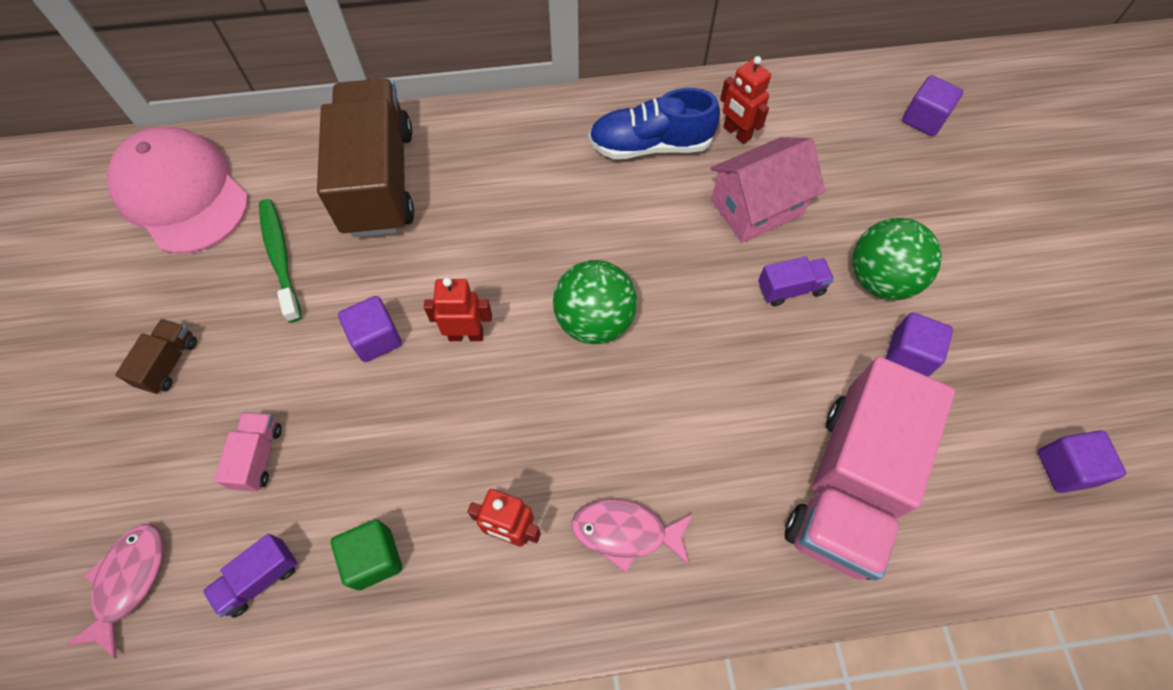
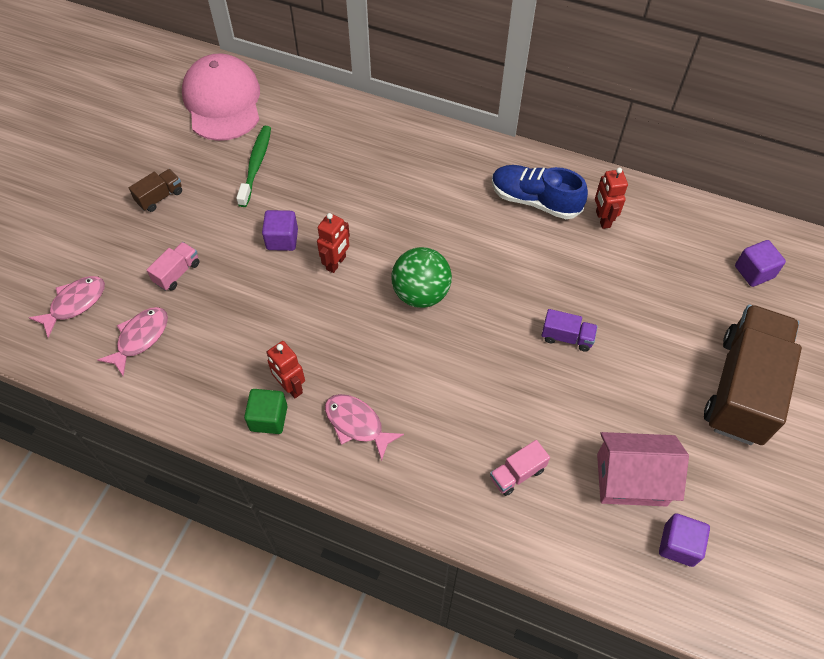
camera: 30 degrees right, 5 degrees down
(260, 579) = (140, 338): purple truck -> pink fish
(374, 558) = (206, 360): green cube -> green cube (268, 418)
(378, 181) = (342, 145): brown truck -> brown truck (742, 388)
(466, 335) = (336, 263): red robot -> red robot turned 90 degrees clockwise
(757, 207) = (581, 274): pink house -> pink house (631, 480)
(848, 485) = (517, 473): pink truck -> pink truck, size x0.41
(880, 279) = (636, 362): green ball -> none
(909, 354) = (620, 419): purple cube -> none

